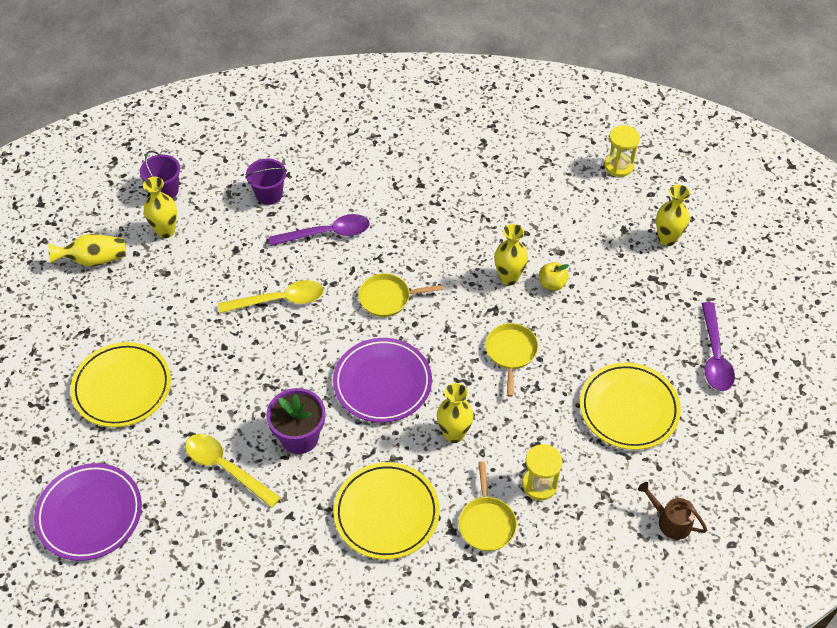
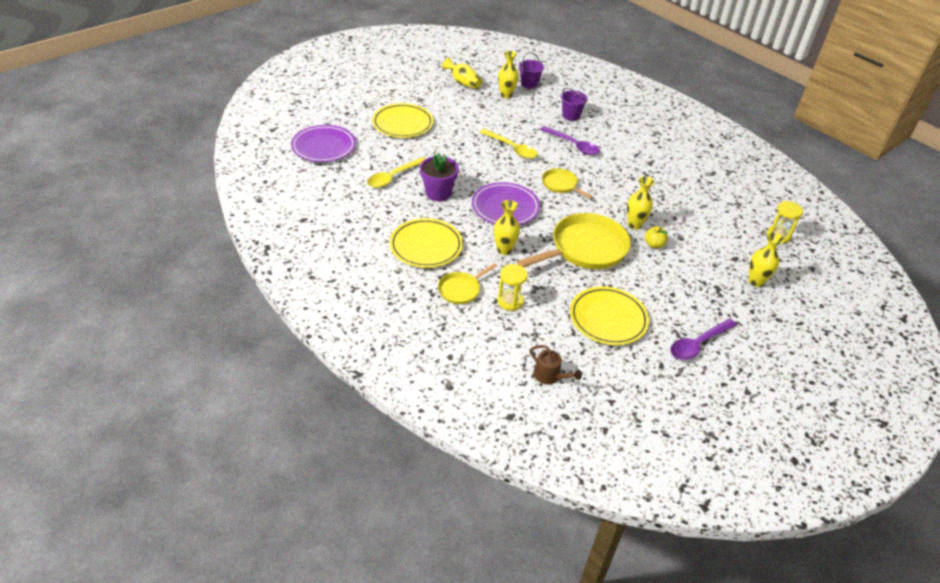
camera: 50 degrees right, 10 degrees down
(226, 468) = (393, 177): yellow spoon -> yellow spoon turned 135 degrees counterclockwise
(511, 353) = (585, 248): yellow pan -> yellow pan, size x1.96
(670, 521) = (549, 376): brown watering can -> brown watering can turned 135 degrees clockwise

